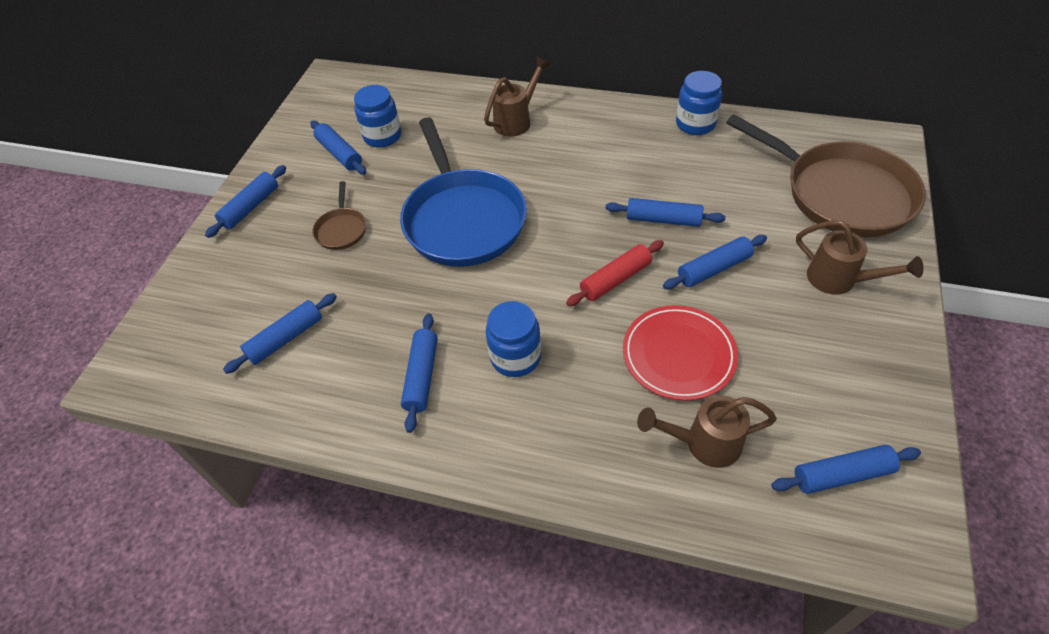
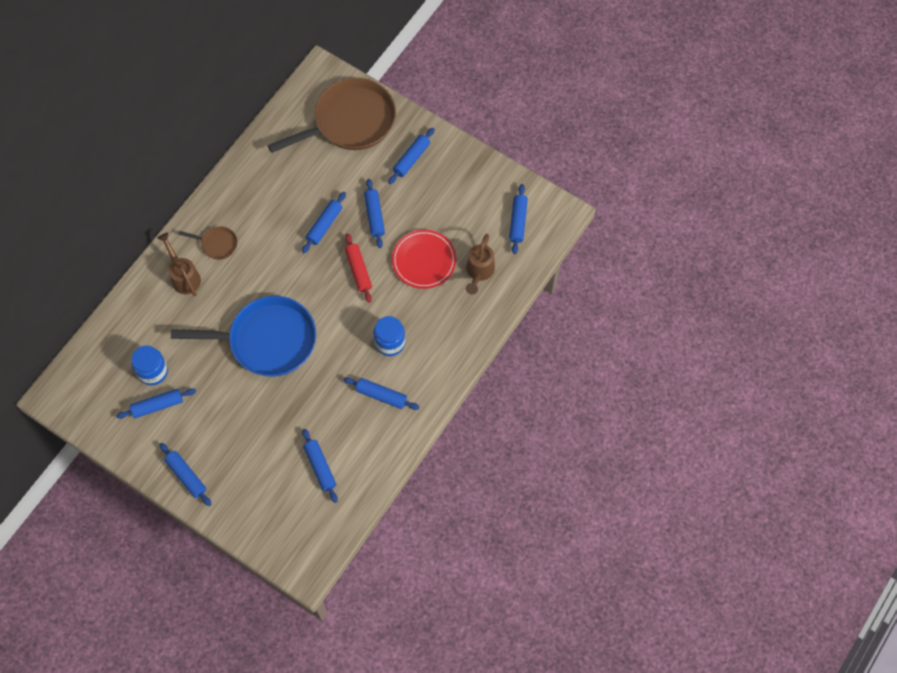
camera: 75 degrees left, 15 degrees up
(341, 229) = (240, 418): brown pan -> brown pan (217, 244)
(695, 124) = (248, 168): blue jar -> none
(840, 280) = (411, 159): brown watering can -> blue rolling pin

